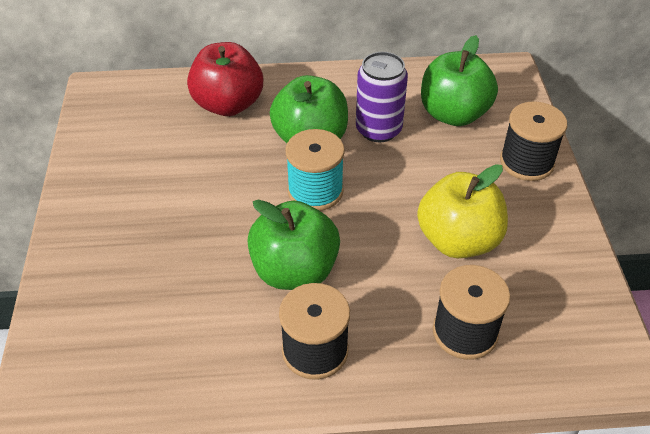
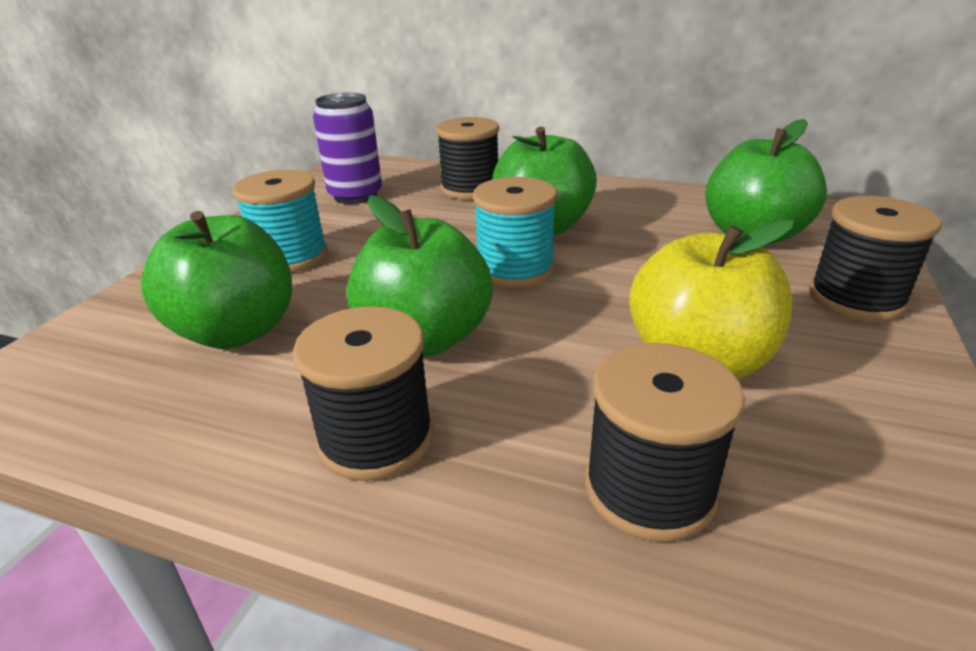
camera: 25 degrees right, 15 degrees down
(142, 223) = (290, 257): none -> turquoise spool
(165, 304) = (237, 331): none -> green apple
(228, 105) = (470, 189): red apple -> black spool
(378, 130) = (637, 232): purple can -> purple can (355, 195)

